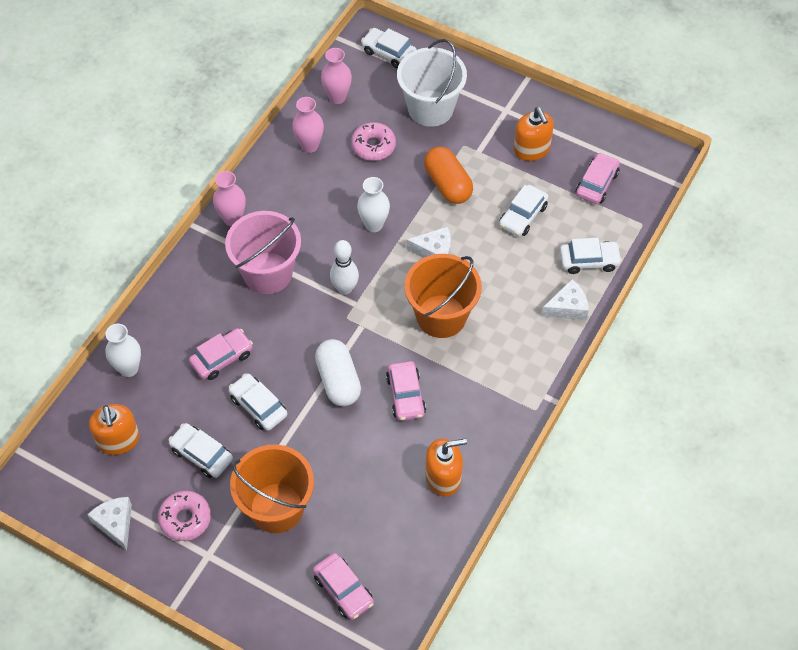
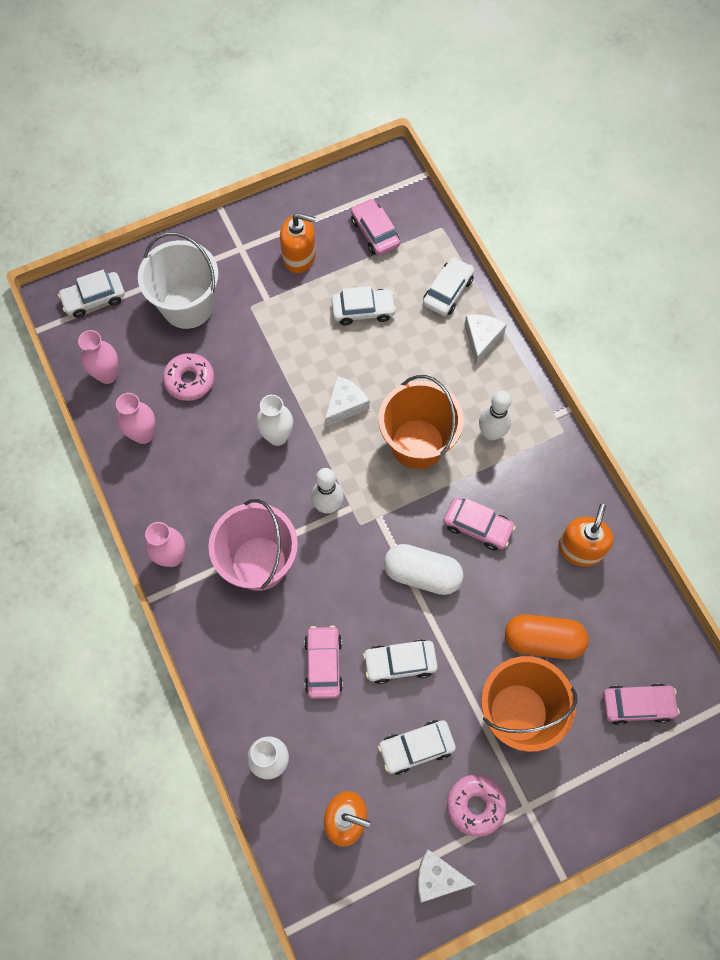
camera: 55 degrees left, 10 degrees up
(447, 184) = (282, 347): orange capsule -> orange capsule (543, 640)
(491, 360) = (491, 433): none -> white bowling pin
(523, 216) = (363, 310): white car -> white car turned 75 degrees counterclockwise

